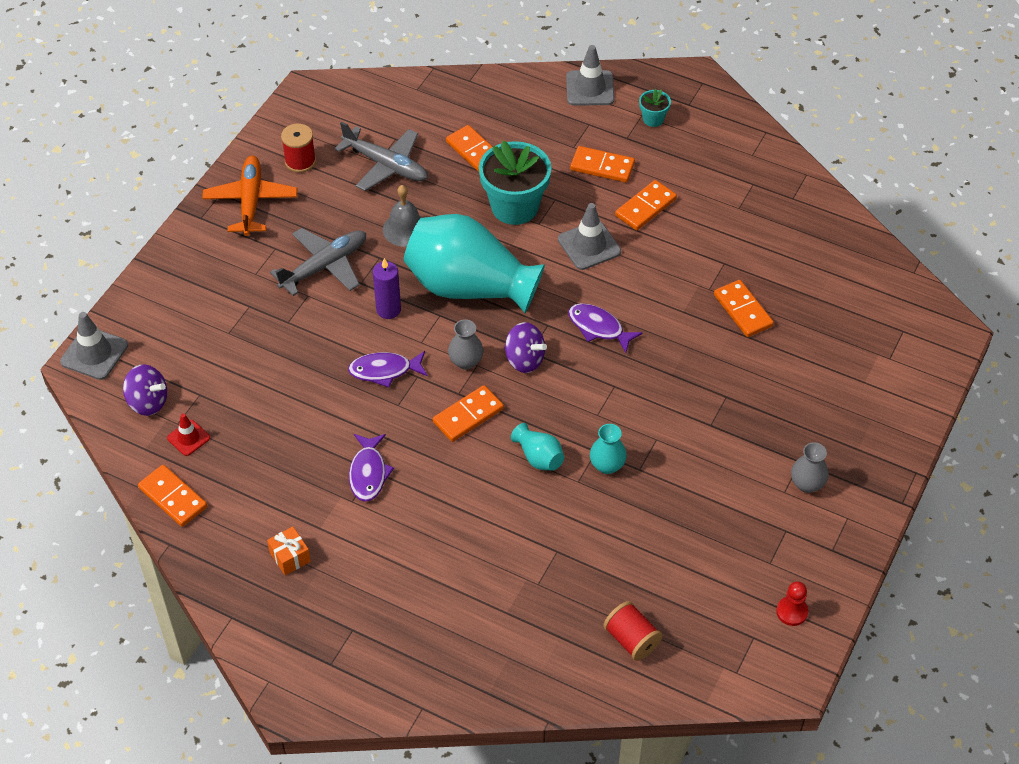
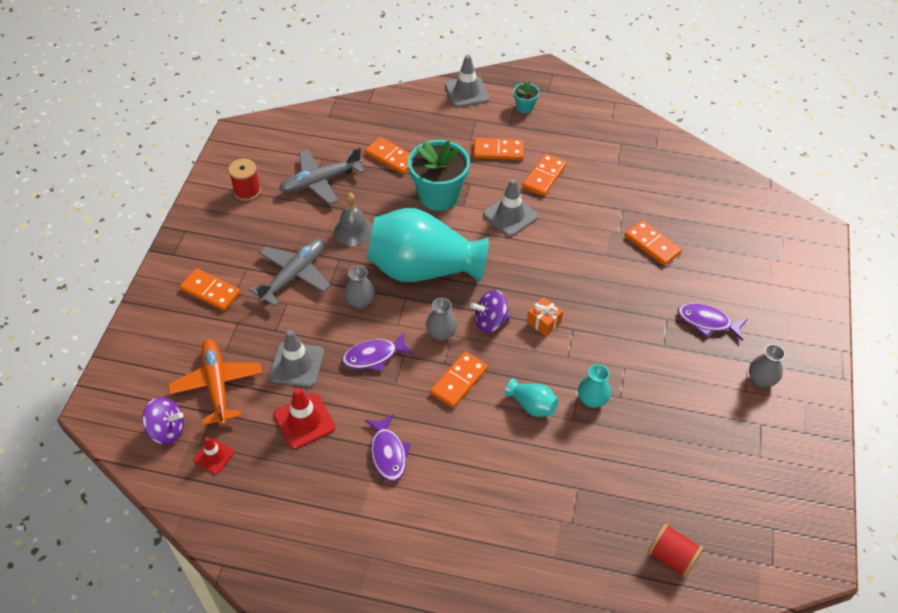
camera: 15 degrees left, 0 degrees up
(94, 353) = (105, 395): grey traffic cone -> grey traffic cone (296, 364)
(173, 498) = (214, 518): orange domino -> orange domino (210, 291)
(251, 201) = (214, 232): orange plane -> orange plane (217, 385)
(290, 557) = (340, 551): orange gift -> orange gift (543, 322)
(291, 422) = (304, 421): none -> red traffic cone
(385, 165) = (321, 181): grey plane -> grey plane turned 135 degrees clockwise
(388, 310) = (360, 302): purple candle -> grey vase
(524, 360) = (490, 322): purple spinning top -> purple spinning top turned 150 degrees clockwise
(598, 328) = (542, 282): purple fish -> purple fish (707, 322)
(792, 612) = (795, 497): red pawn -> none

